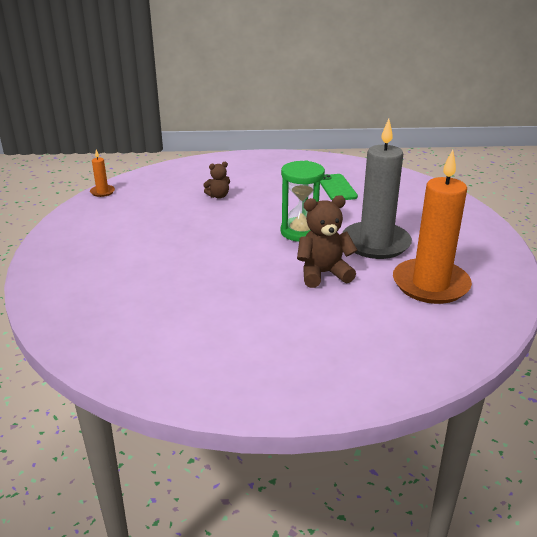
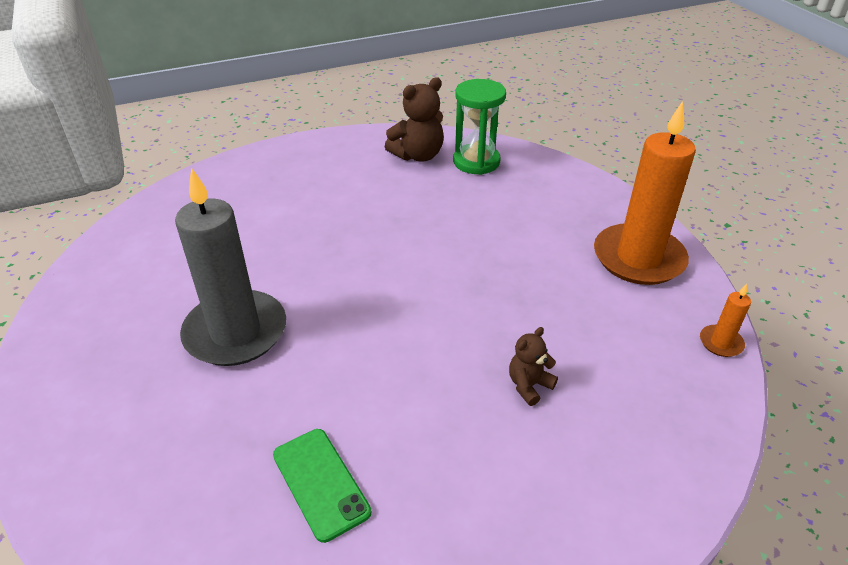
camera: 160 degrees right, 10 degrees up
(301, 232) = (351, 329): green hourglass -> green hourglass (476, 162)
(323, 273) = (300, 262): brown teddy bear -> brown teddy bear (418, 155)
(430, 284) = (167, 276): orange candle -> orange candle (638, 258)

